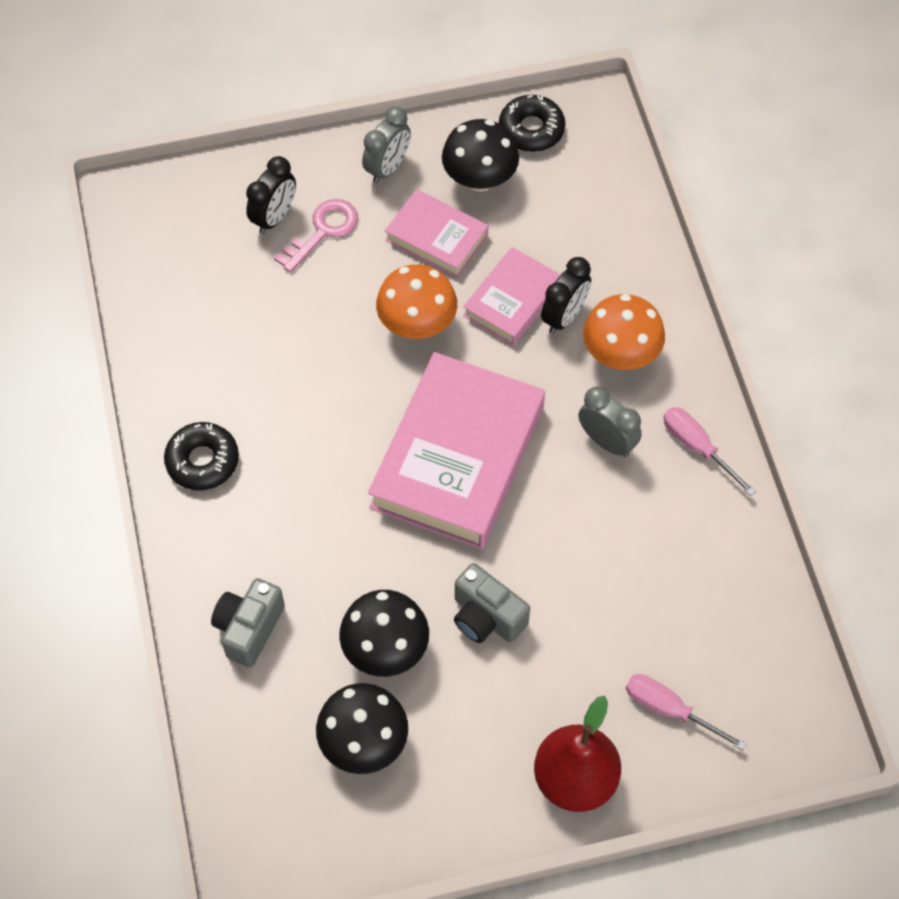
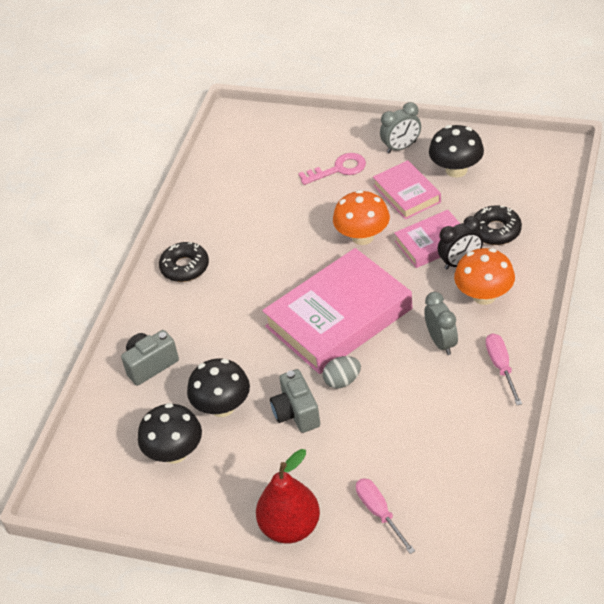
camera: 35 degrees right, 15 degrees down
(274, 217) = (314, 153): black clock -> none
(517, 547) = (342, 381): none -> grey egg
(531, 130) = (508, 152): black donut -> black donut (496, 231)

